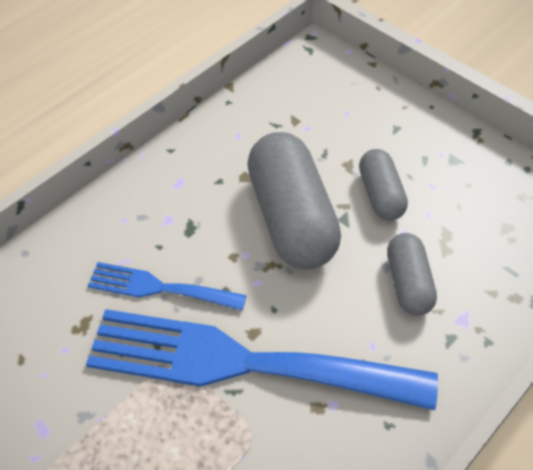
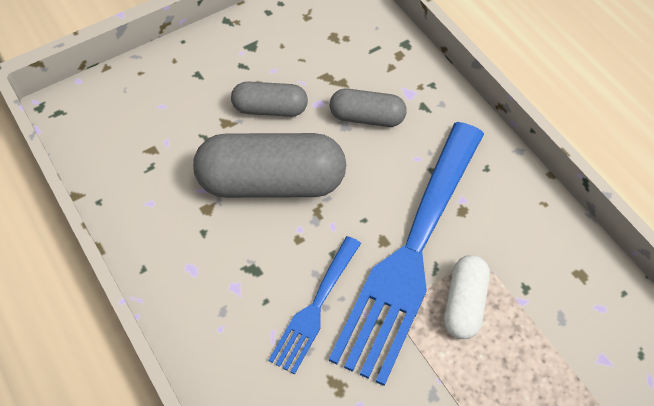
camera: 75 degrees left, 5 degrees up
(196, 429) = (464, 303): none -> white capsule

